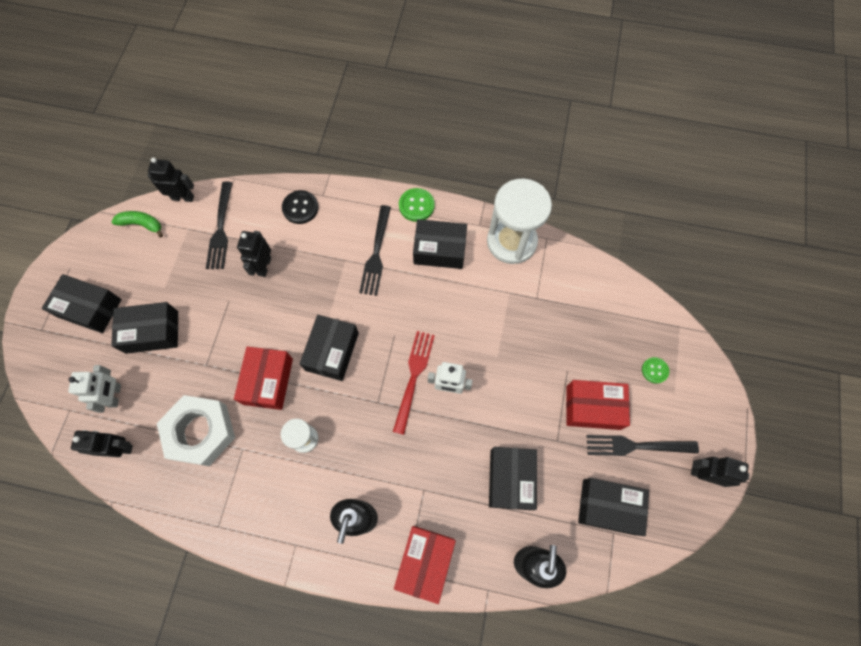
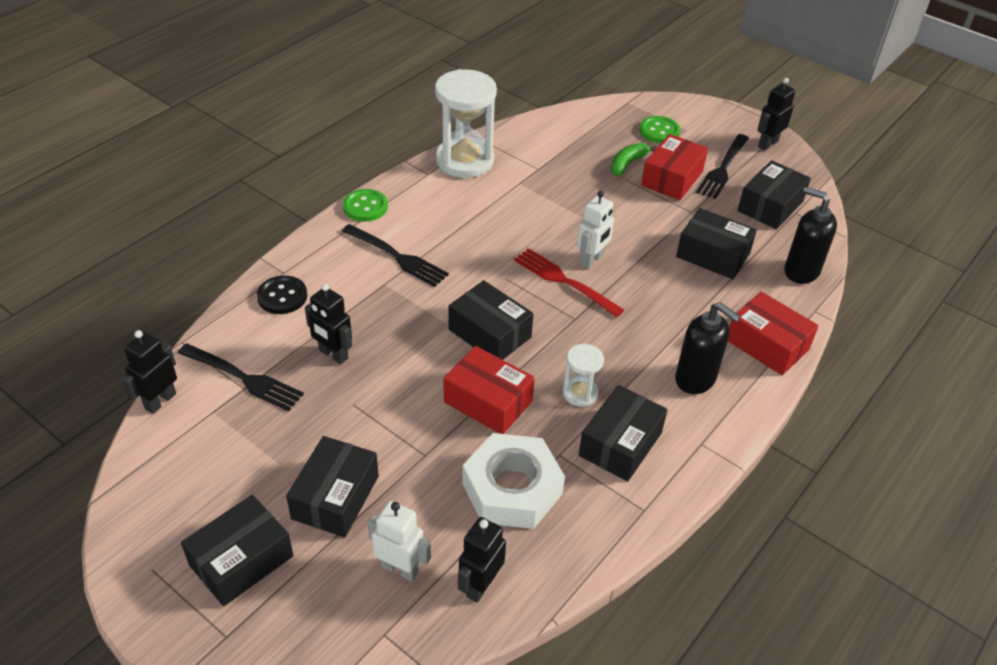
camera: 65 degrees left, 25 degrees down
(142, 224) = (159, 459): green banana -> green banana (627, 164)
(439, 250) = (432, 210): black box -> black box (620, 444)
(654, 370) = (659, 131): green button -> green button, size x1.51

